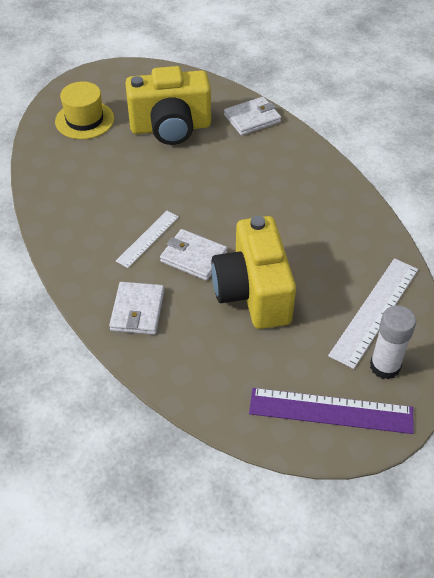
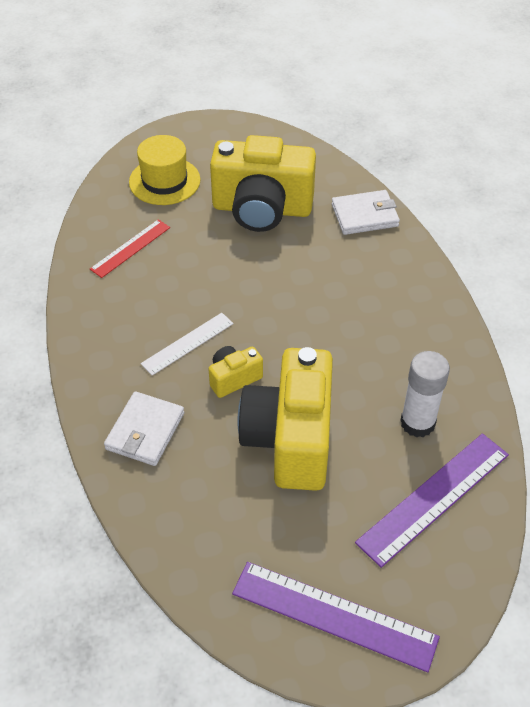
camera: 15 degrees right, 0 degrees up
(75, 176) = (130, 248): none -> red ruler
(193, 257) = (233, 378): white wallet -> yellow camera
(375, 311) = (434, 498): white ruler -> purple ruler
(385, 366) = (422, 573): white glue stick -> white glue stick (417, 423)

